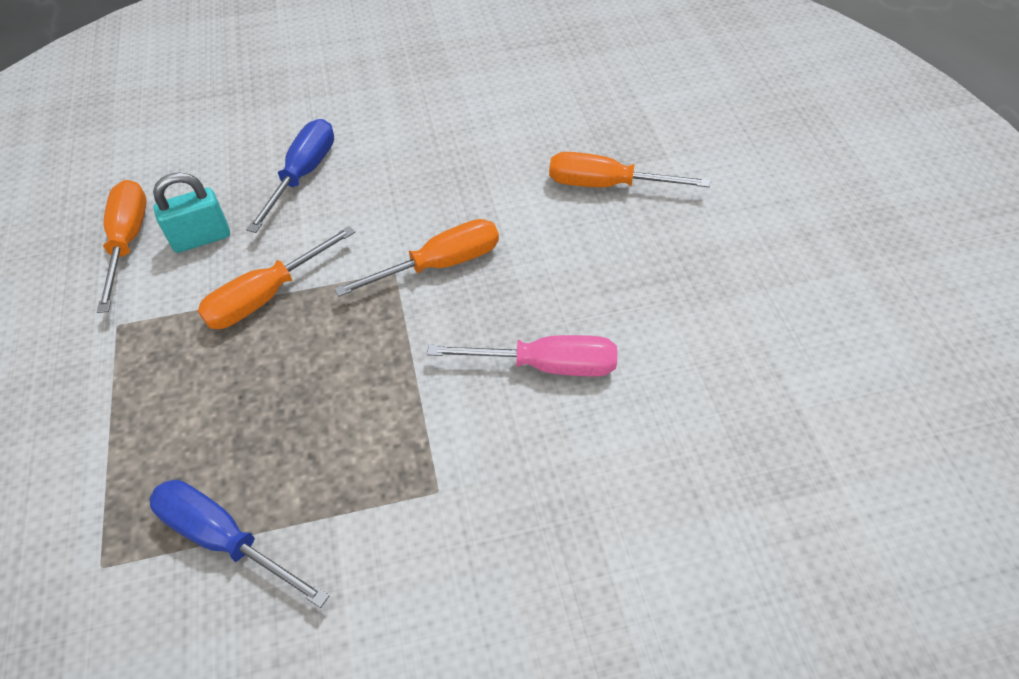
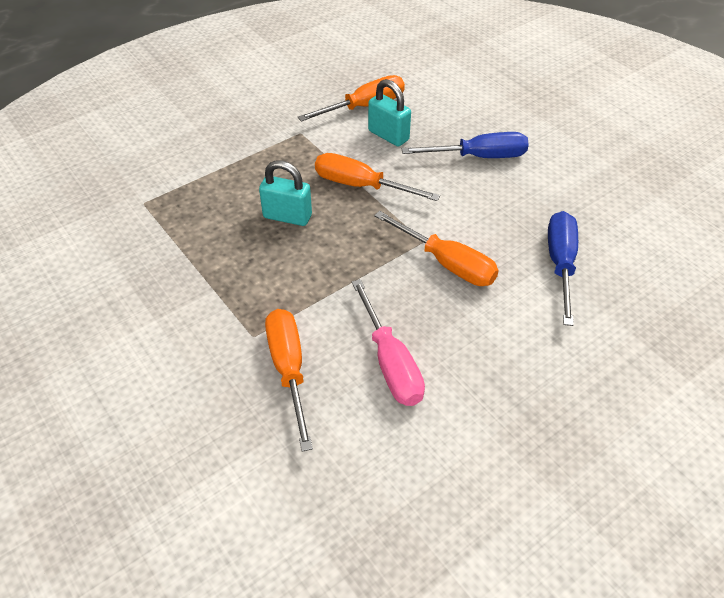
camera: 65 degrees right, 5 degrees down
(224, 539) = (178, 245): blue screwdriver -> blue screwdriver (560, 264)
(263, 390) = (287, 216): none -> turquoise padlock
(606, 185) = (613, 341): orange screwdriver -> orange screwdriver (289, 370)

